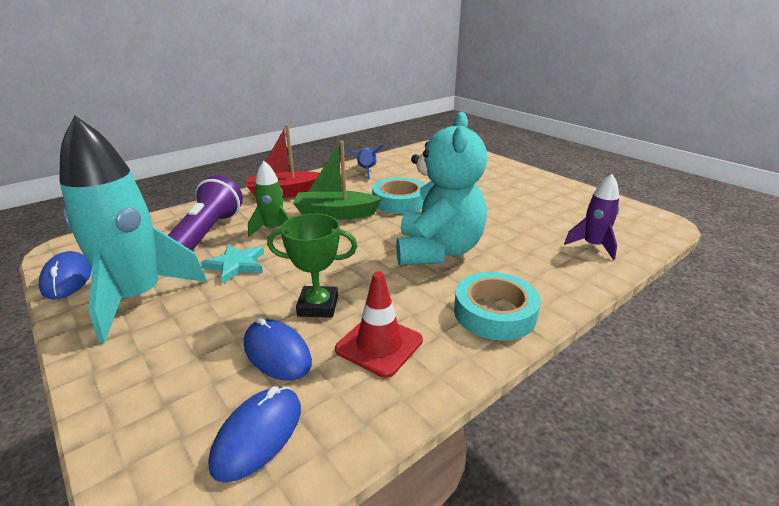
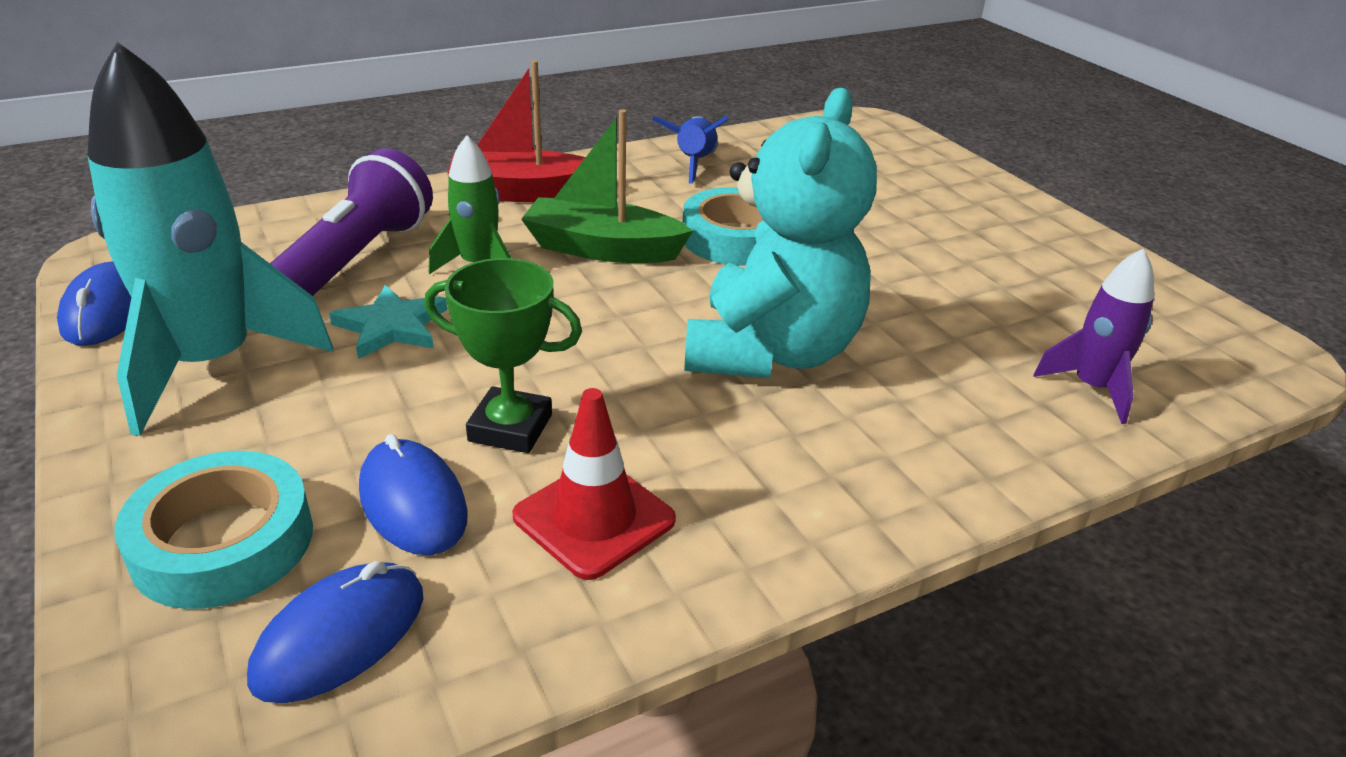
camera: 10 degrees right, 5 degrees up
(494, 313) = (831, 493): turquoise tape -> turquoise tape (223, 542)

